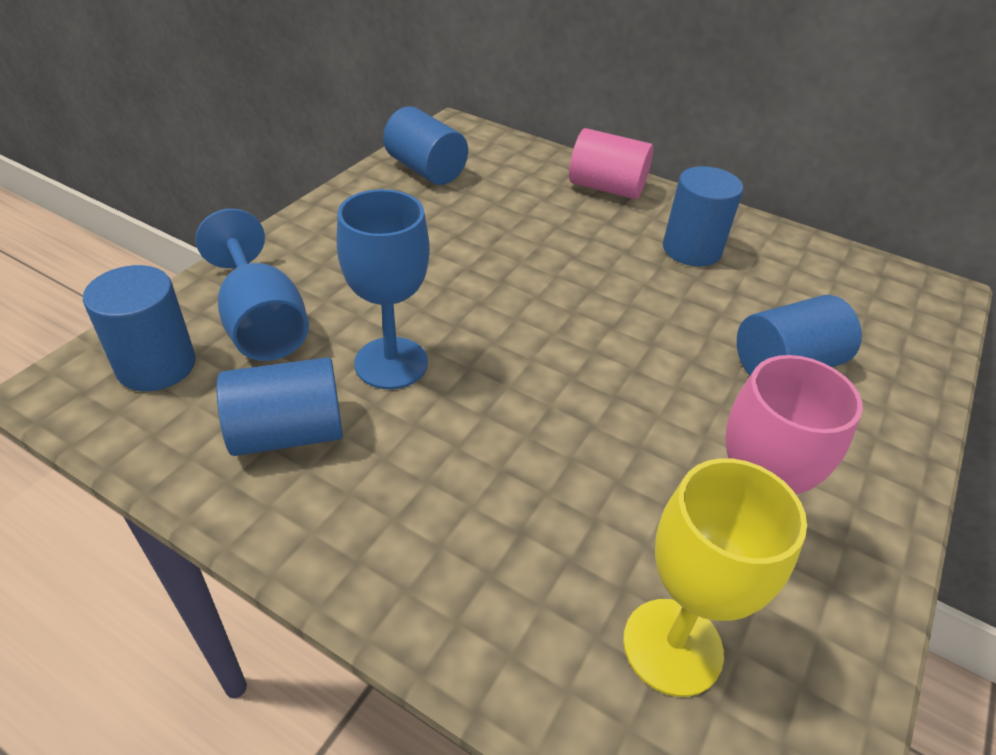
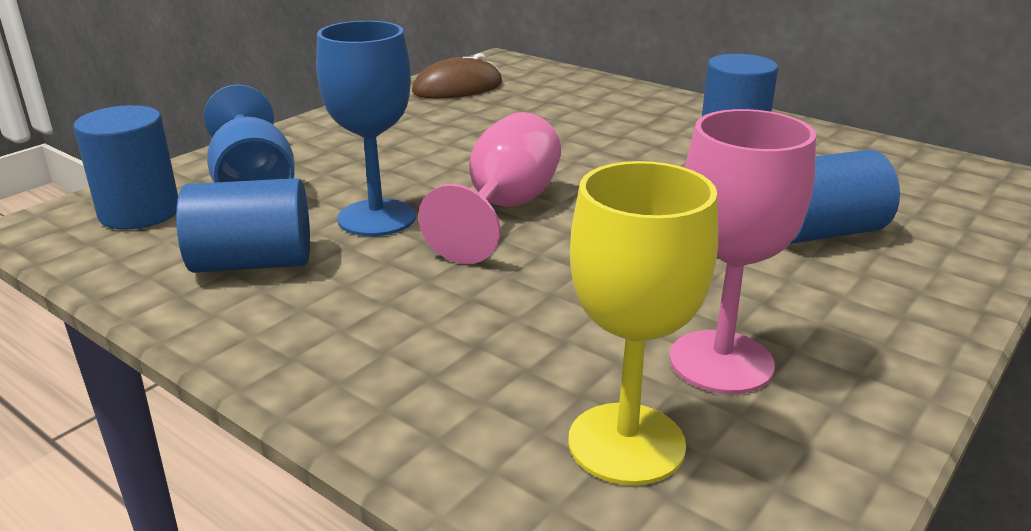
camera: 10 degrees right, 15 degrees down
(425, 170) = (457, 88): blue cylinder -> brown mouse
(507, 345) = (505, 209): none -> pink goblet
(606, 188) = (648, 101): pink cylinder -> none

